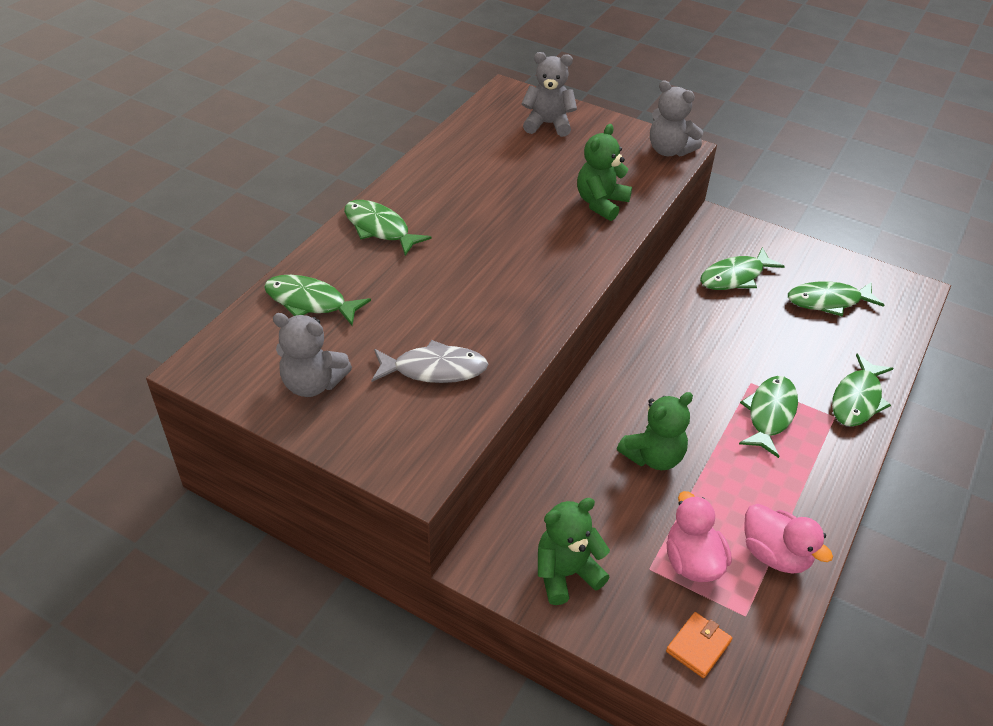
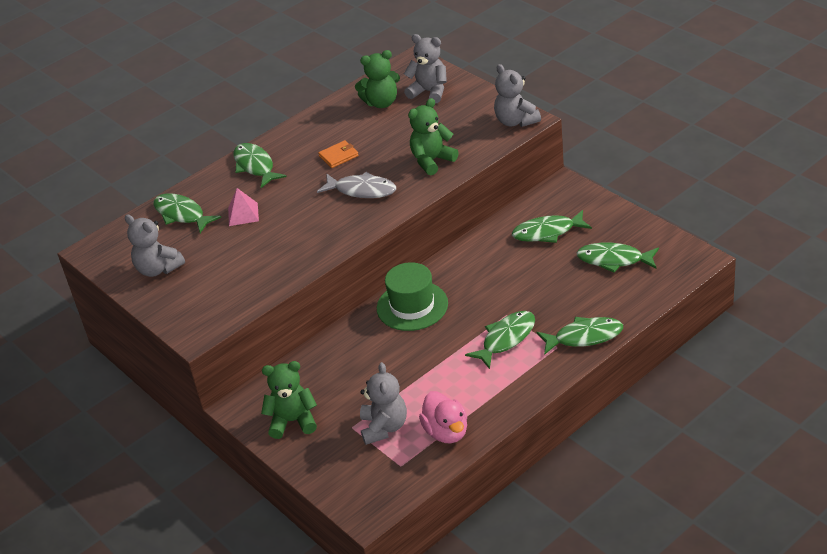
camera: 25 degrees right, 5 degrees down
(396, 293) = (243, 214): none -> pink pyramid
(434, 369) = (242, 269): grey fish -> grey fish (362, 190)
(632, 386) = (412, 306): none -> green hat
(653, 456) = (398, 356): green teddy bear -> green teddy bear (381, 103)
(692, 561) = (384, 427): pink duck -> grey teddy bear
(698, 646) = (356, 478): orange wallet -> orange wallet (338, 156)
(857, 399) = (584, 337): green fish -> green fish turned 150 degrees counterclockwise

